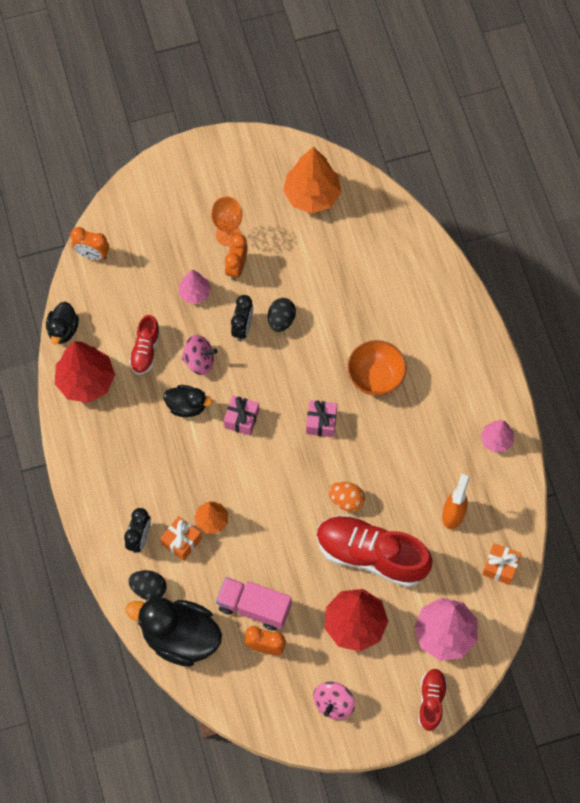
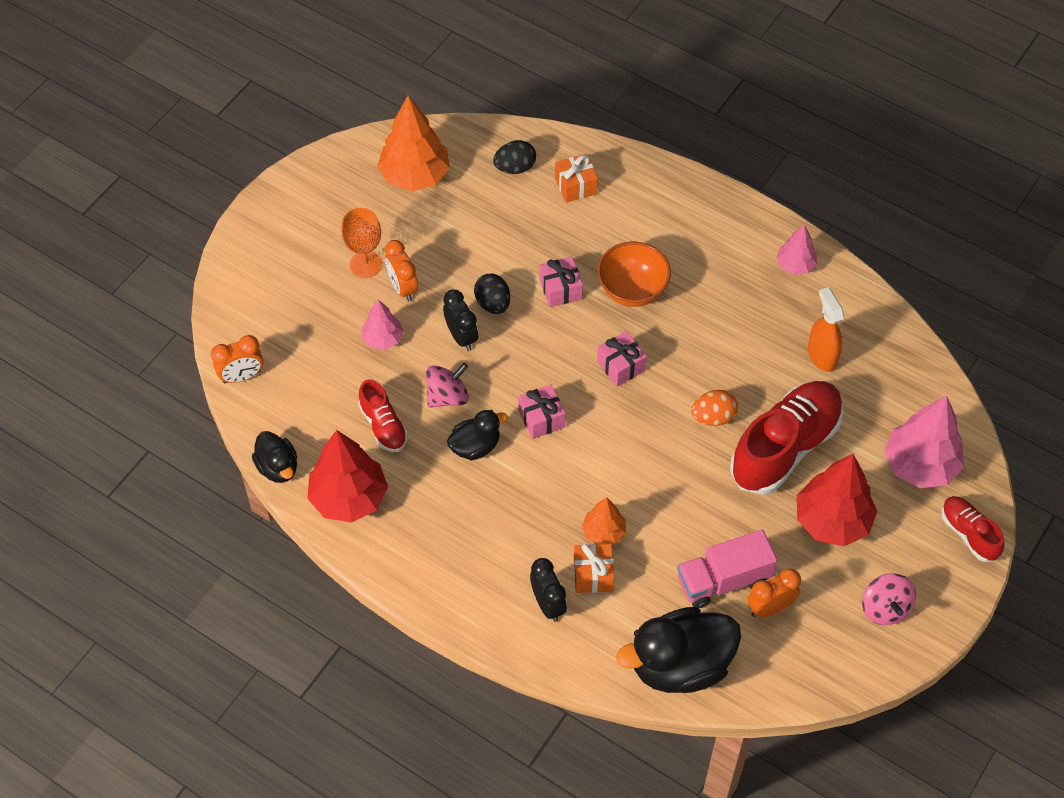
camera: 40 degrees left, 10 degrees down
(148, 588) = (603, 644): black egg -> black egg (515, 168)
(331, 342) = (560, 289): none -> pink gift
(371, 555) = (785, 447): red shoe -> red shoe turned 150 degrees clockwise
(500, 567) = (908, 369): orange gift -> orange gift (576, 186)

